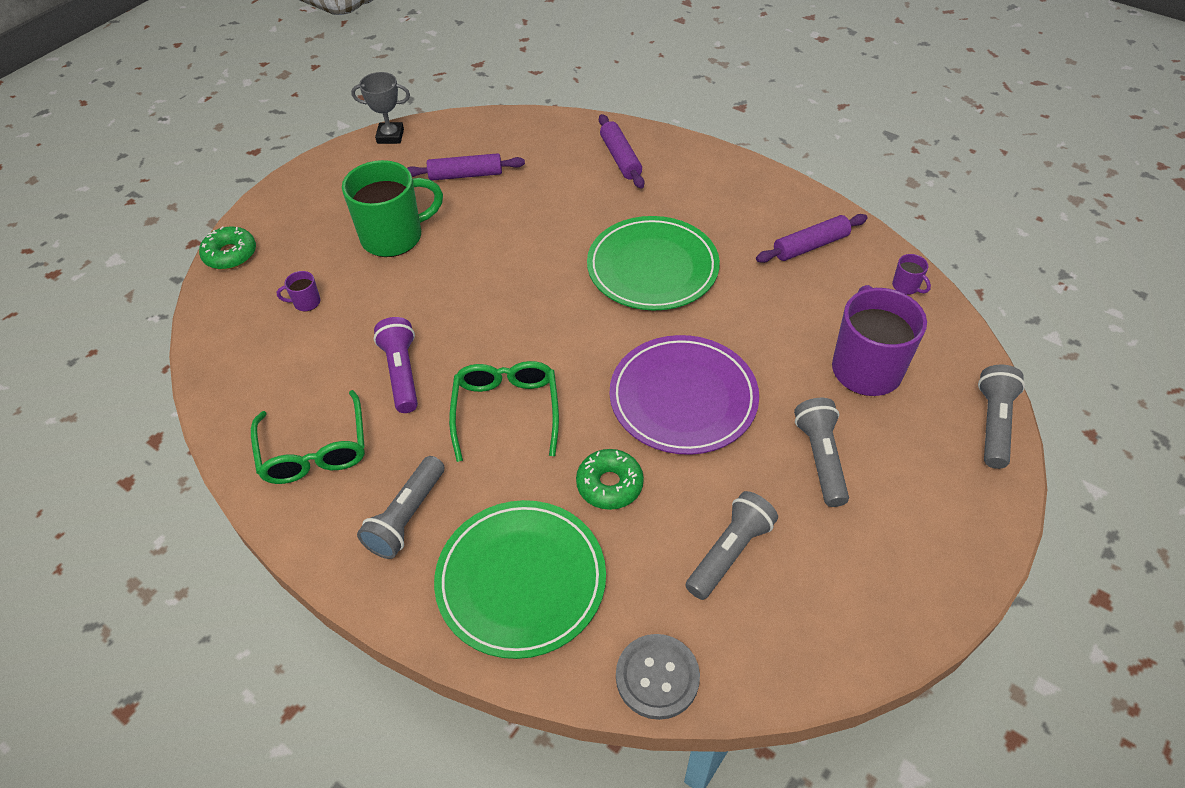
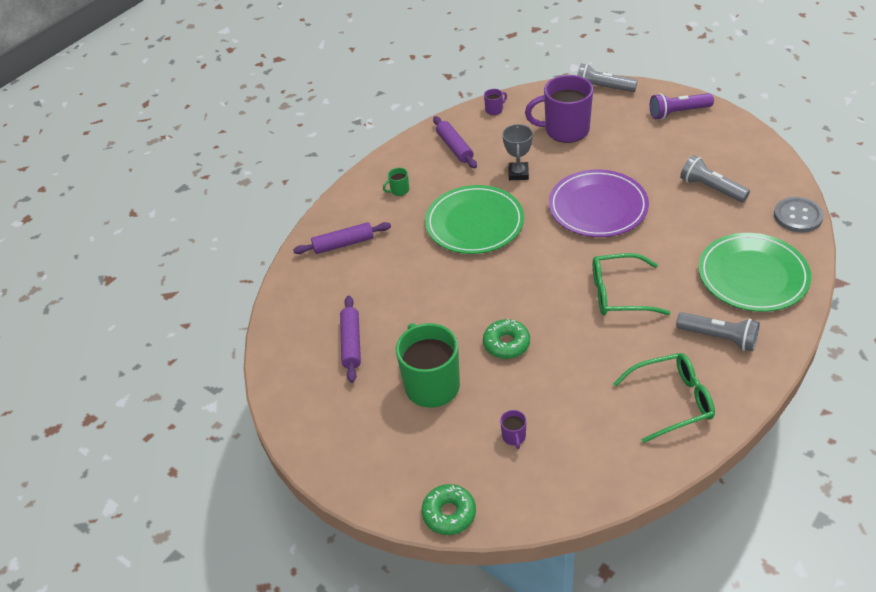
camera: 85 degrees left, 5 degrees down
(390, 136) = (282, 408): grey trophy -> grey trophy (518, 173)
(402, 373) = (589, 358): purple flashlight -> purple flashlight (678, 112)
(609, 484) = (673, 239): green donut -> green donut (506, 344)
(717, 197) = (399, 190): none -> green mug
(820, 458) = (637, 151): grey flashlight -> none

